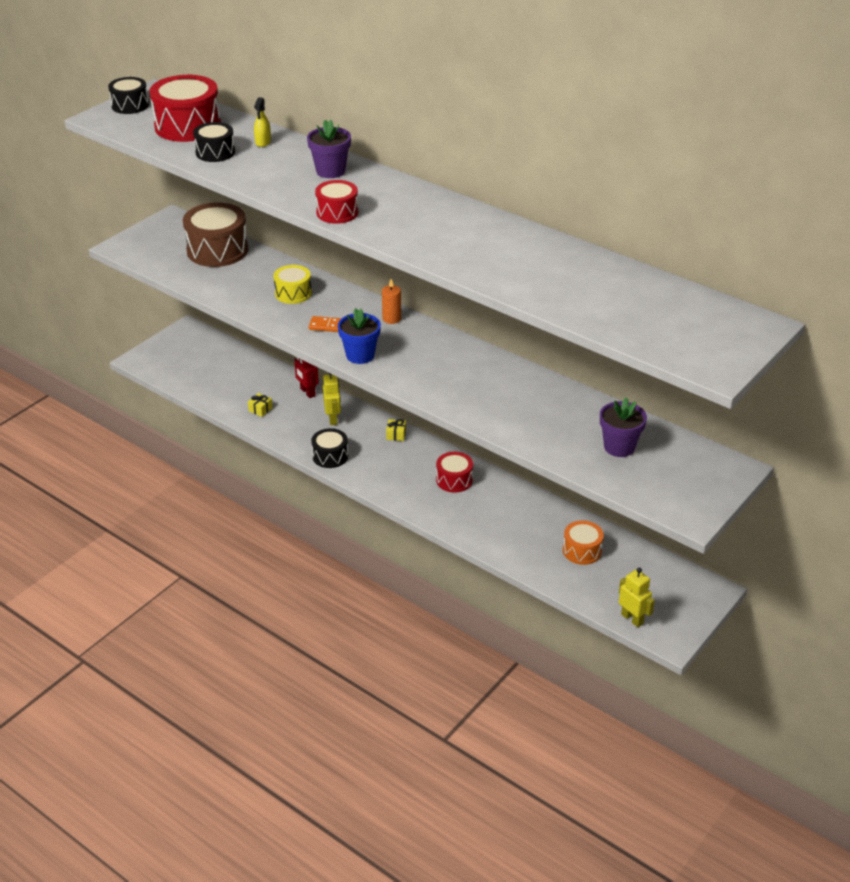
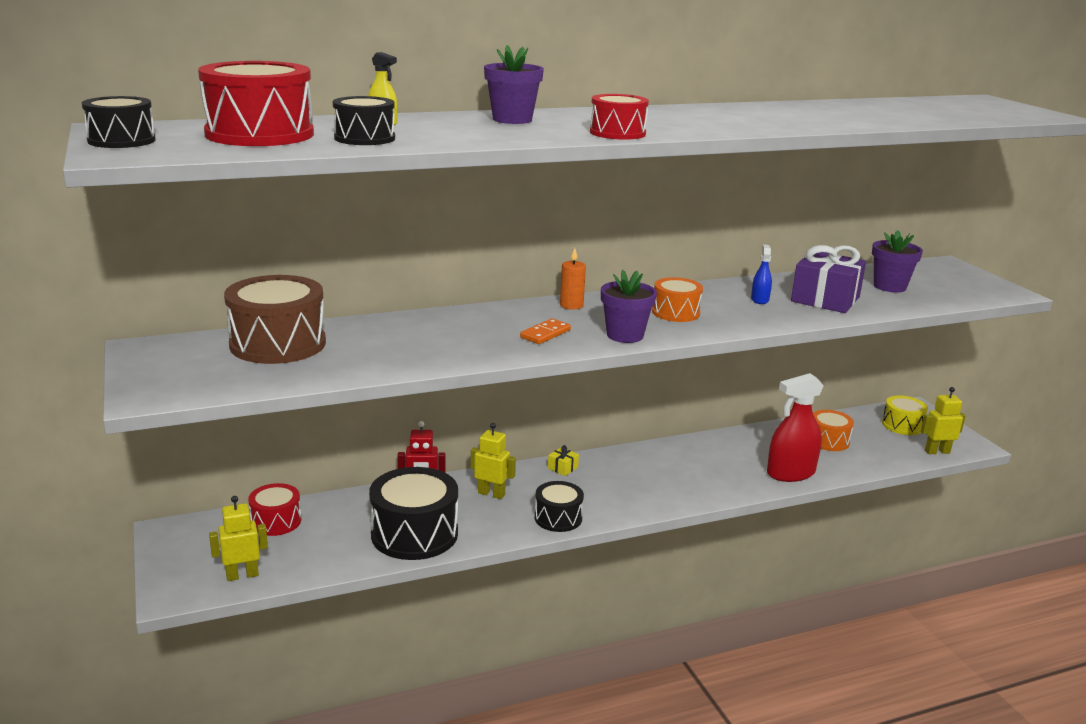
camera: 60 degrees left, 15 degrees down
(171, 372) = (242, 575): none -> yellow robot
(260, 409) = (414, 534): yellow gift -> black drum
(293, 293) = (448, 332): yellow drum -> yellow drum (902, 425)
(360, 355) = (625, 335): blue flower pot -> purple flower pot
(428, 362) = (675, 312): none -> orange drum
(454, 480) = (670, 463): red drum -> red drum (276, 521)
(502, 391) = (759, 300): none -> blue spray bottle
(502, 543) = (791, 473): none -> red spray bottle
(542, 421) = (825, 299): none -> purple gift

